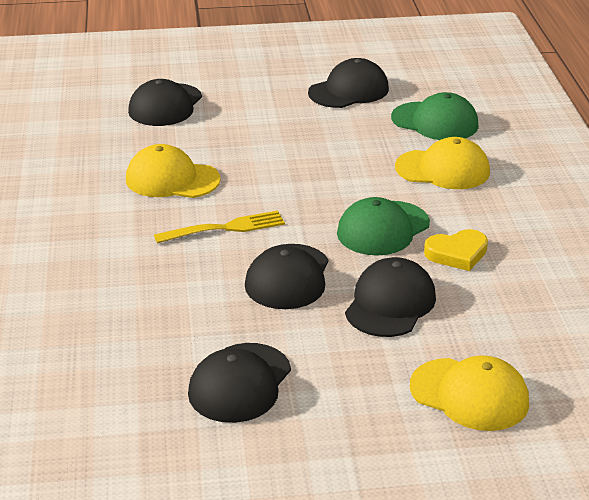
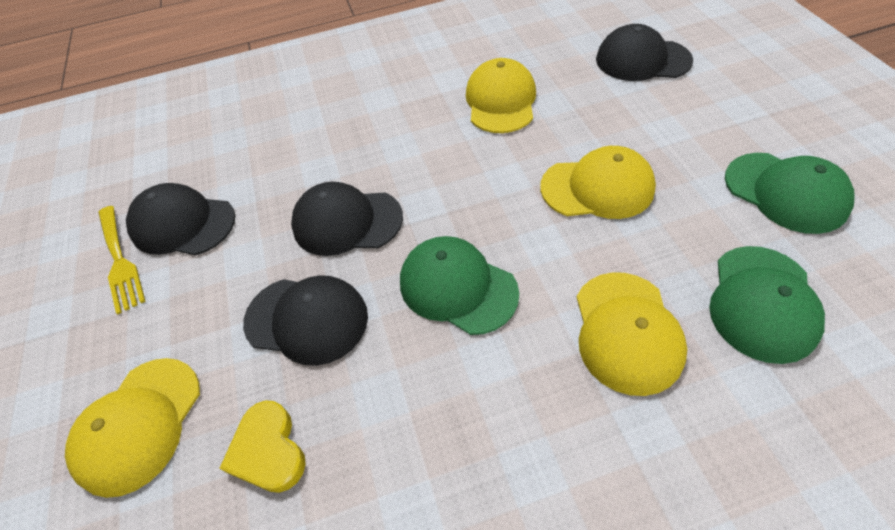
camera: 85 degrees right, 20 degrees up
(224, 228) = (424, 156): yellow fork -> yellow fork (119, 260)
(309, 155) = (597, 188): none -> yellow cap
(348, 91) = (785, 192): black cap -> green cap
(457, 253) = (419, 376): yellow heart -> yellow heart (268, 450)

